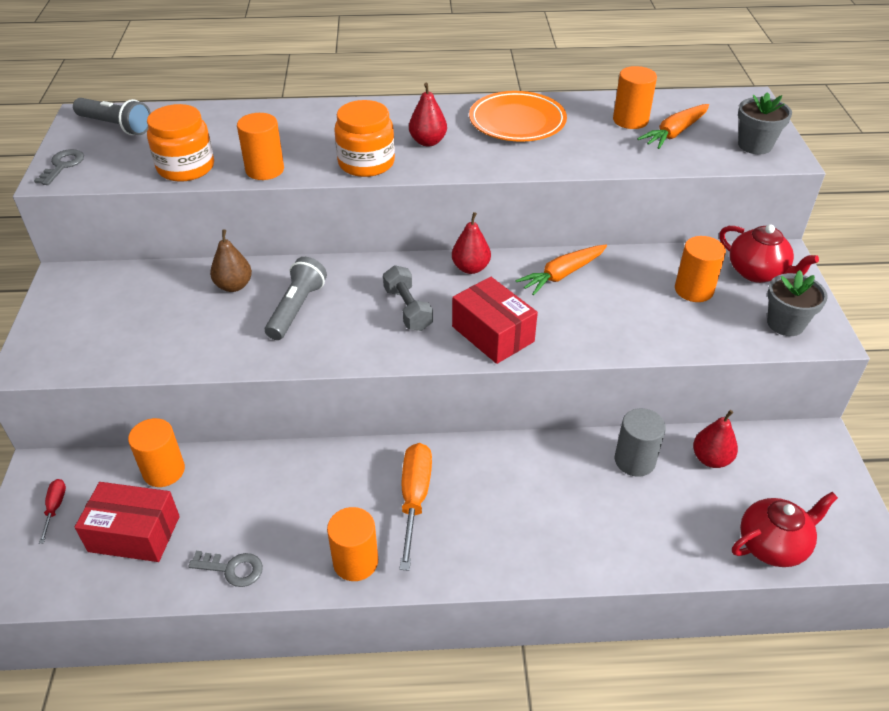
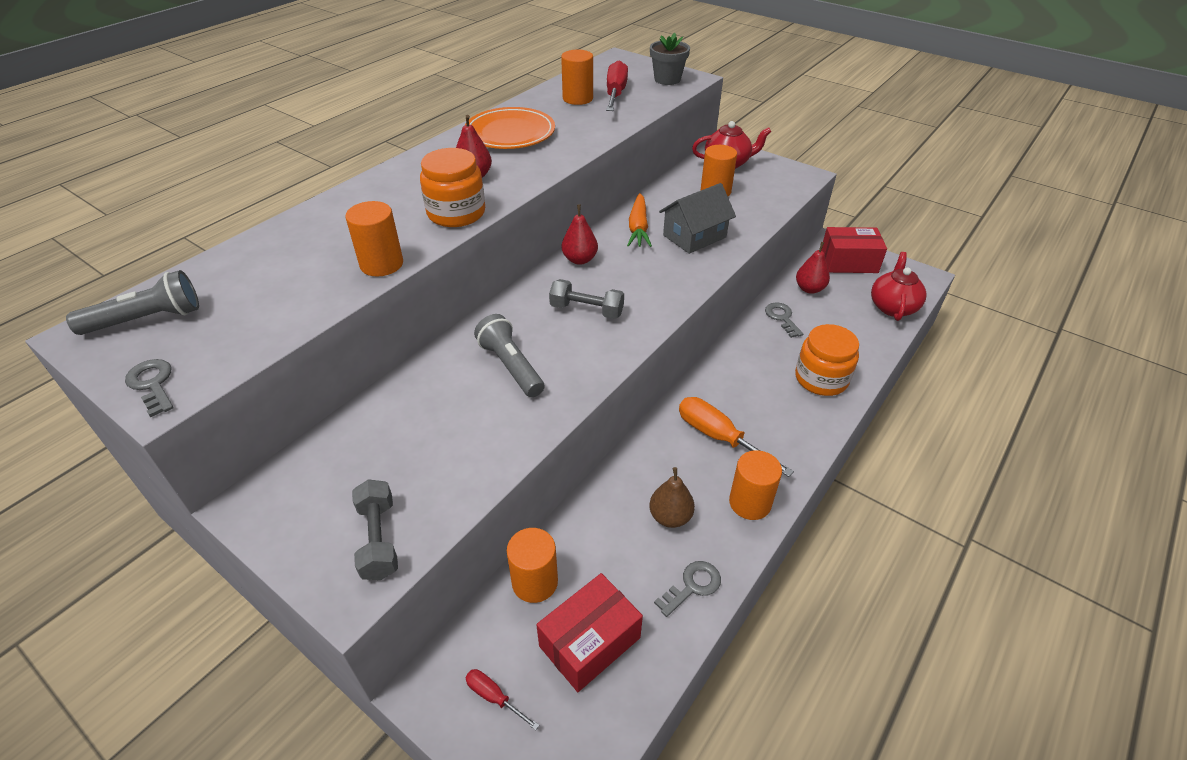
camera: 50 degrees left, 0 degrees up
(77, 349) = (378, 539): none -> grey dumbbell
(186, 167) = (301, 305): orange jar -> orange jar (821, 379)
(234, 286) = (431, 389): brown pear -> brown pear (670, 517)
(492, 334) = (661, 286): red box -> red box (848, 262)
(596, 315) = (694, 236): none -> grey house
(634, 460) = (782, 318): grey cylinder -> grey key
(674, 133) = (615, 93): orange carrot -> red screwdriver
(785, 324) = (781, 180): grey flower pot -> none

